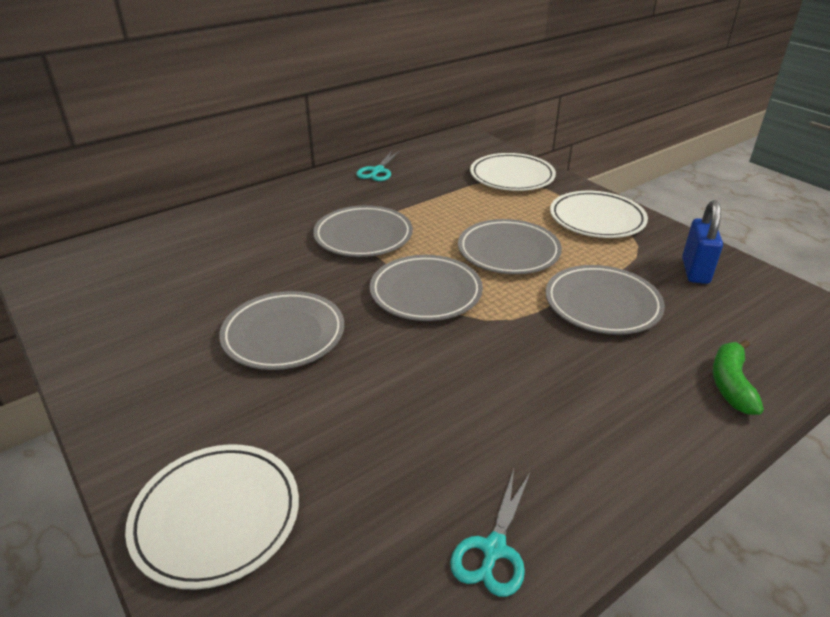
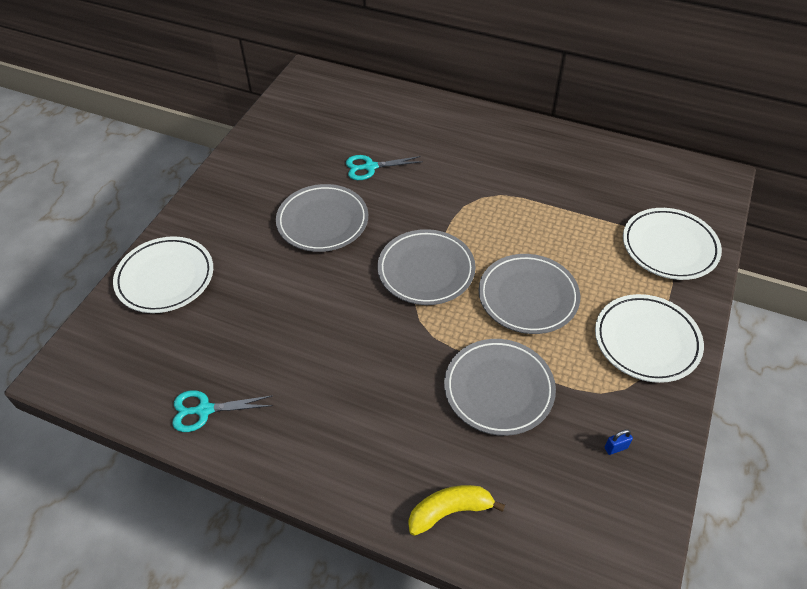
camera: 60 degrees right, 15 degrees up
(363, 236) = (471, 199): grey plate -> none
(377, 171) = (583, 155): turquoise scissors -> turquoise scissors (370, 167)
(695, 271) = (615, 448): blue padlock -> blue padlock, size x0.43
(731, 384) = (450, 511): green banana -> yellow banana

